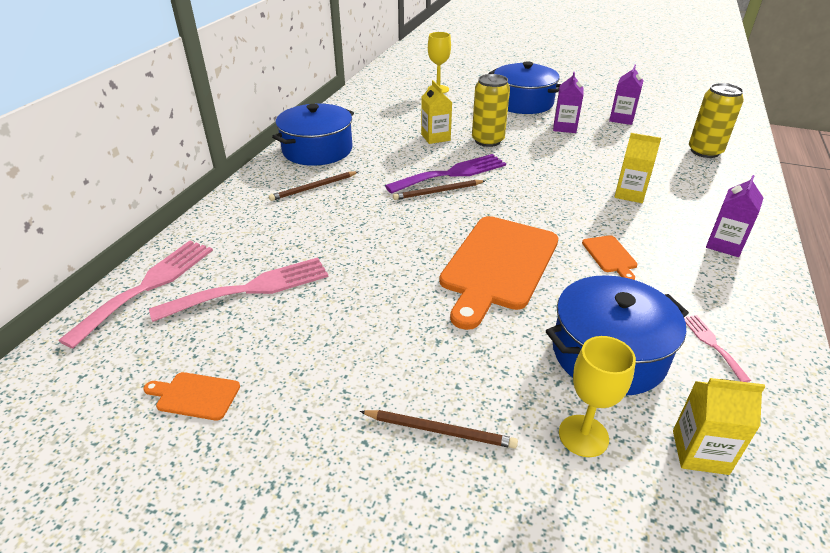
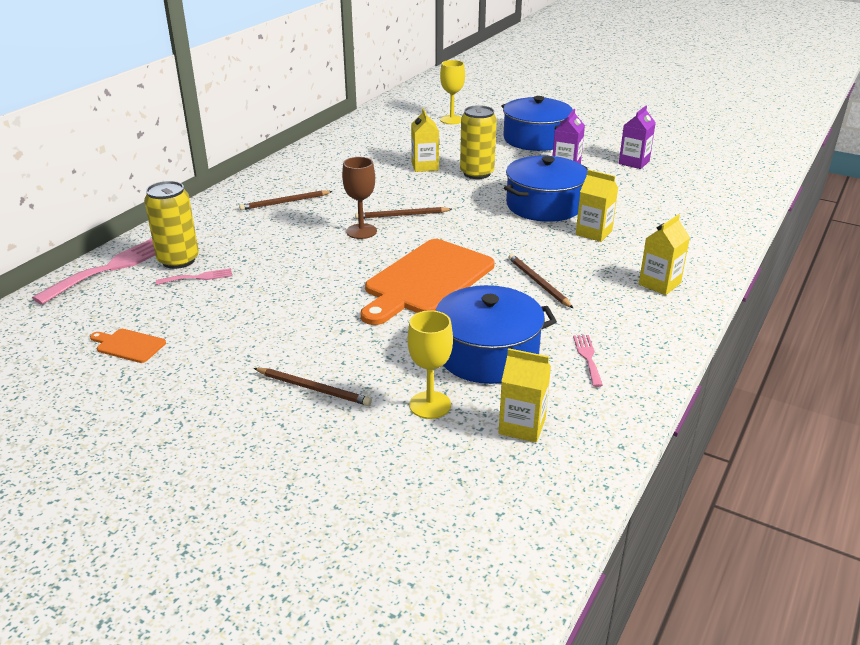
camera: 10 degrees right, 5 degrees down
(251, 289) = (198, 277): pink fork -> pink fork, size x0.48
(317, 150) = (302, 169): blue pot -> blue pot (544, 205)
(405, 214) = (361, 231): none -> brown goblet
(452, 173) = (424, 200): purple fork -> none
(610, 256) = (538, 282): orange cutting board -> brown pencil
(704, 151) = (703, 200): yellow can -> yellow can (178, 260)
(724, 245) = (659, 284): purple carton -> yellow carton

